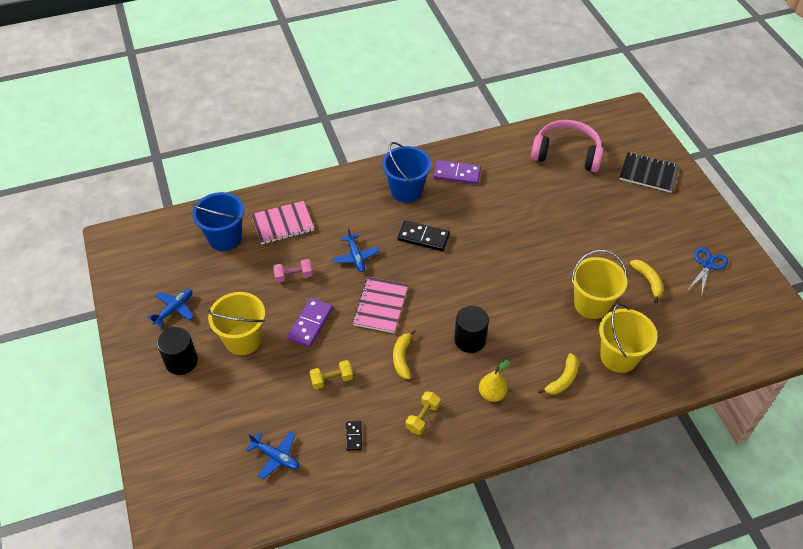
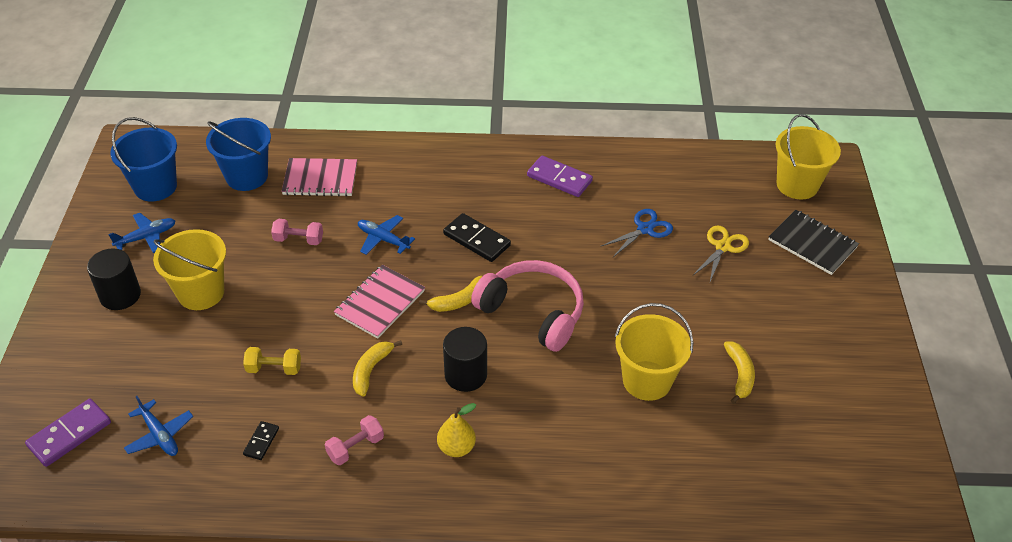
camera: 20 degrees right, 5 degrees down
(310, 324) = (286, 298): purple domino -> purple domino (69, 434)
(356, 257) = (383, 239): blue plane -> blue plane turned 120 degrees clockwise
(406, 190) = (486, 181): blue bucket -> blue bucket (155, 187)
(423, 417) = (355, 447): yellow dumbbell -> pink dumbbell
(563, 380) = (557, 460): yellow banana -> yellow banana (458, 301)
(566, 154) = (714, 192): pink headphones -> pink headphones (533, 312)
(592, 193) = (722, 247): none -> yellow scissors
(618, 357) = (647, 456): yellow bucket -> yellow bucket (797, 185)
(707, 265) = (834, 379): blue scissors -> blue scissors (645, 229)

